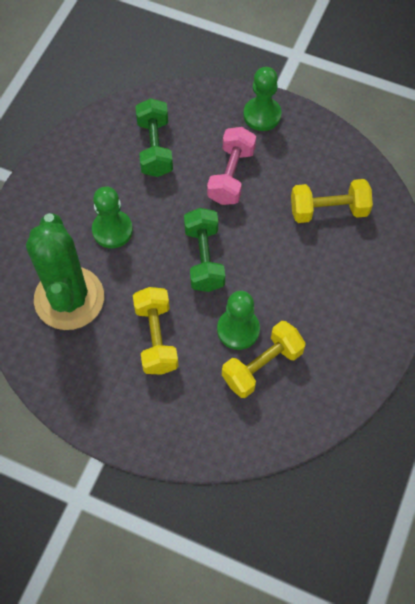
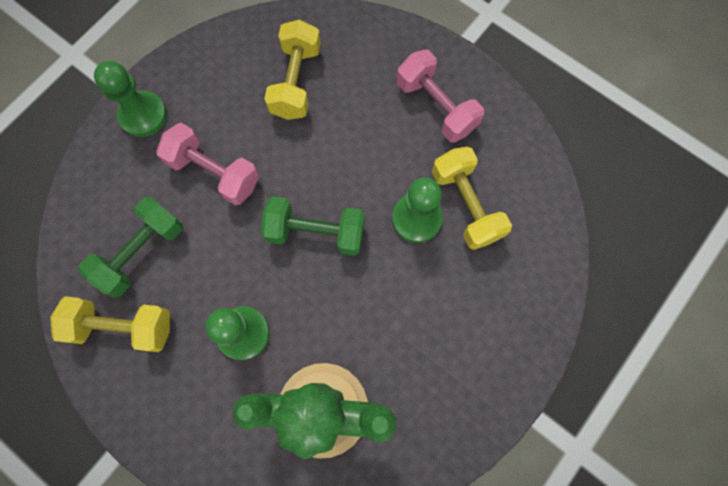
camera: 75 degrees left, 10 degrees up
(155, 148) = (142, 252): green dumbbell -> green dumbbell turned 60 degrees counterclockwise
(156, 338) = (403, 313): yellow dumbbell -> yellow dumbbell (123, 327)
(345, 322) = (436, 107): none -> pink dumbbell

